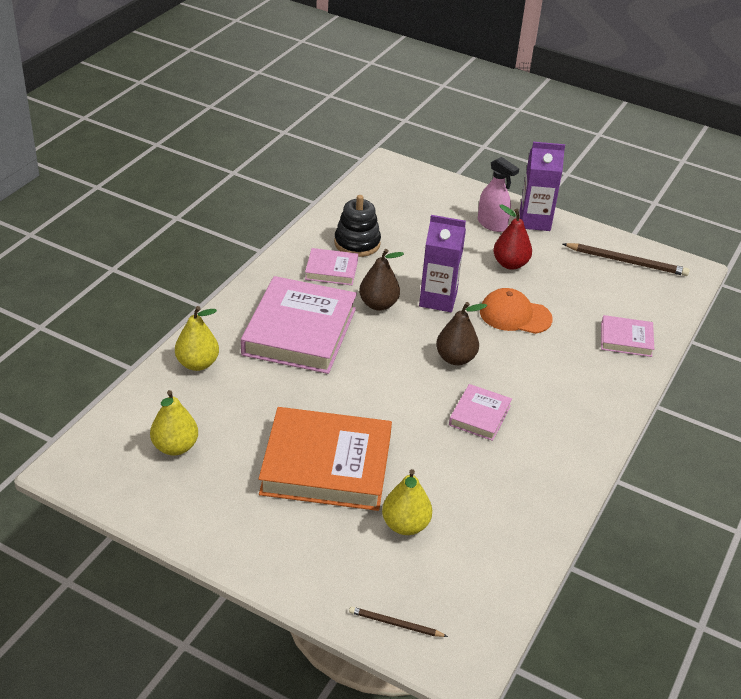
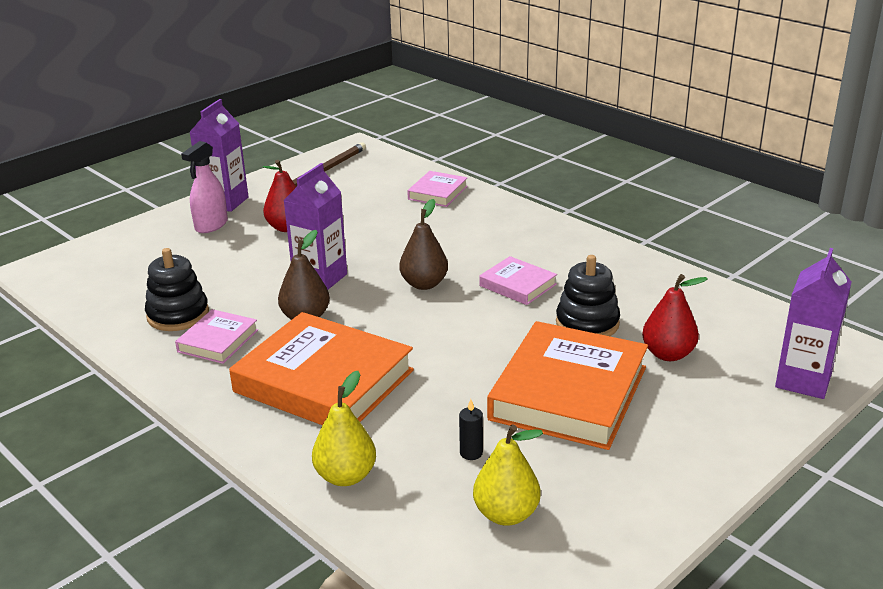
camera: 70 degrees left, 10 degrees down
(237, 420) = (471, 453): none -> black candle
(299, 331) = (323, 381): pink book -> orange book
(396, 624) = (803, 381): brown pencil -> purple carton
(405, 525) = (668, 354): yellow pear -> red pear
(434, 467) = (587, 323): none -> black stacking toy
(492, 224) = (211, 225): pink spray bottle -> pink spray bottle turned 150 degrees clockwise
(515, 315) = (372, 239): orange cap -> none

